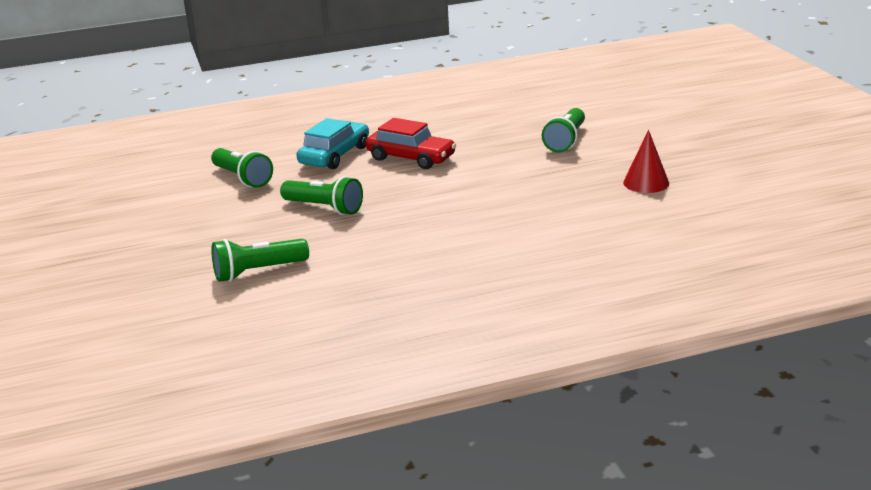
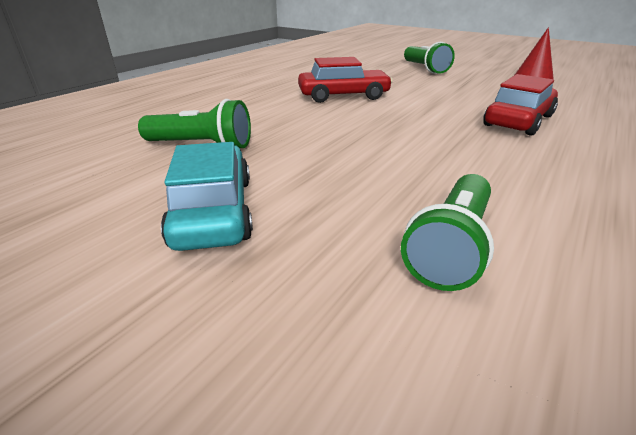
camera: 40 degrees left, 5 degrees up
(324, 208) = (357, 148): green flashlight -> none
(335, 155) = (269, 107): turquoise car -> turquoise car (214, 211)
(485, 222) = (518, 121): none -> red car

